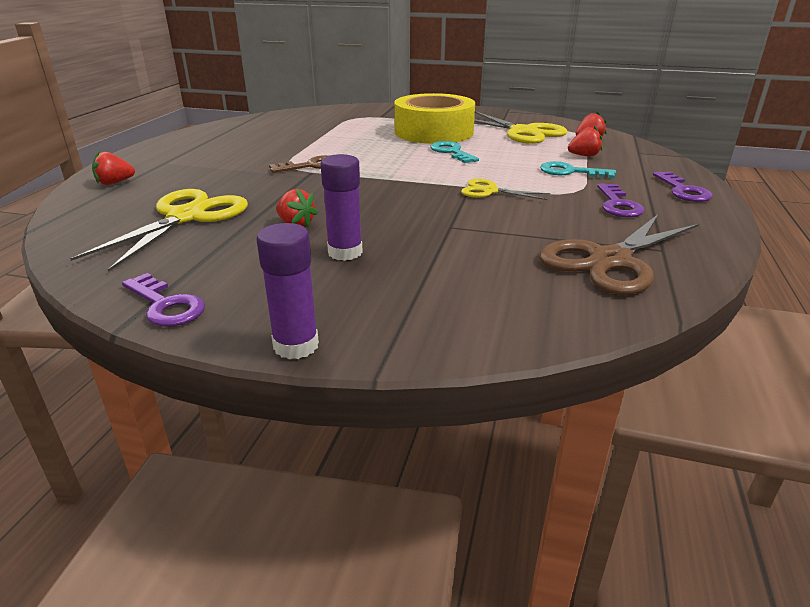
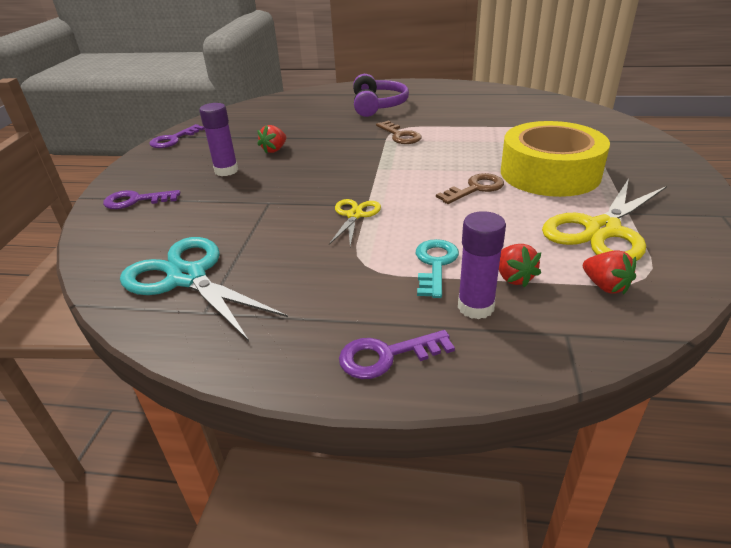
camera: 85 degrees right, 5 degrees up
(115, 183) = (344, 92): red strawberry -> none
(186, 217) = (287, 120): yellow scissors -> none
(201, 169) = (378, 105): none -> purple headphones
(296, 346) = (119, 174): purple glue stick -> purple glue stick (475, 307)
(451, 152) = (475, 189): turquoise key -> brown key
(610, 260) = (187, 278): brown scissors -> turquoise scissors
(618, 204) = (326, 293): purple key -> purple key (136, 200)

